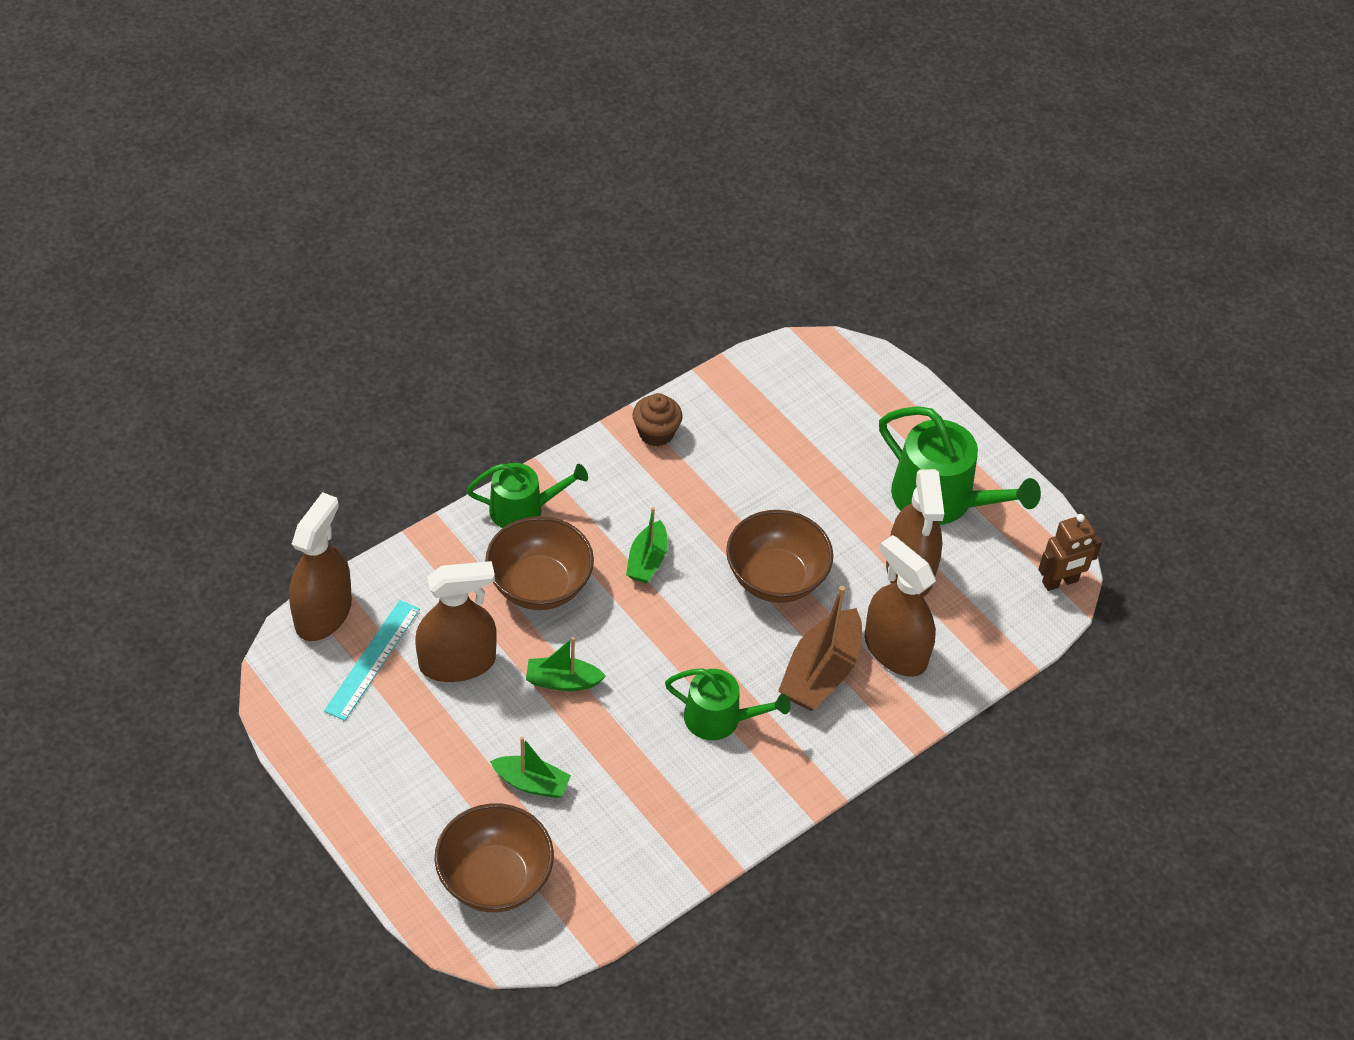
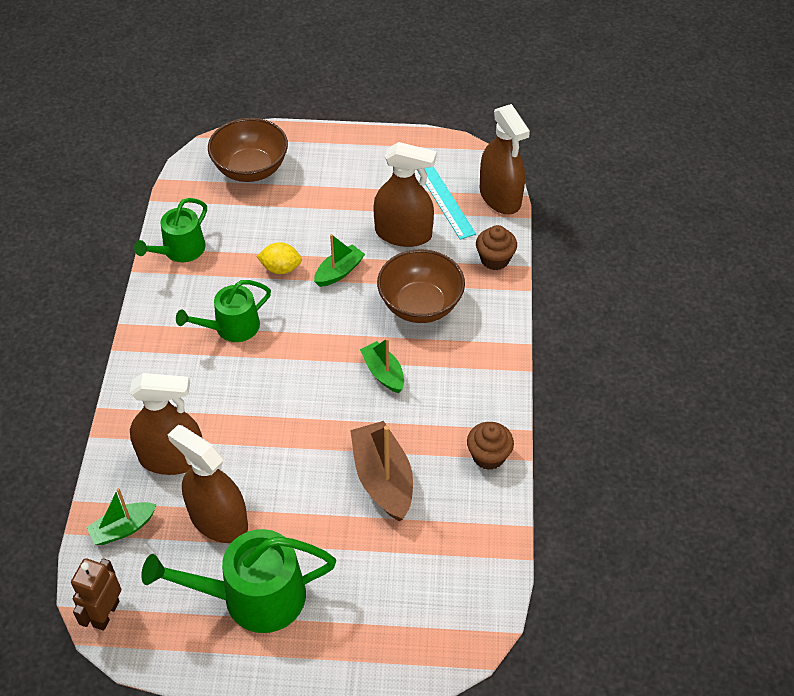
camera: 135 degrees right, 0 degrees up
(420, 564) = (495, 259): none -> brown cupcake
(457, 662) = (403, 233): brown spray bottle -> brown spray bottle turned 105 degrees counterclockwise
(523, 509) = (490, 335): green watering can -> green watering can (180, 250)
(531, 783) = (288, 217): green boat -> green boat (123, 528)
(607, 735) = (281, 268): none -> yellow lemon
(776, 578) = (296, 434): brown bowl -> none
(821, 672) = (203, 403): brown boat -> brown boat (383, 479)

